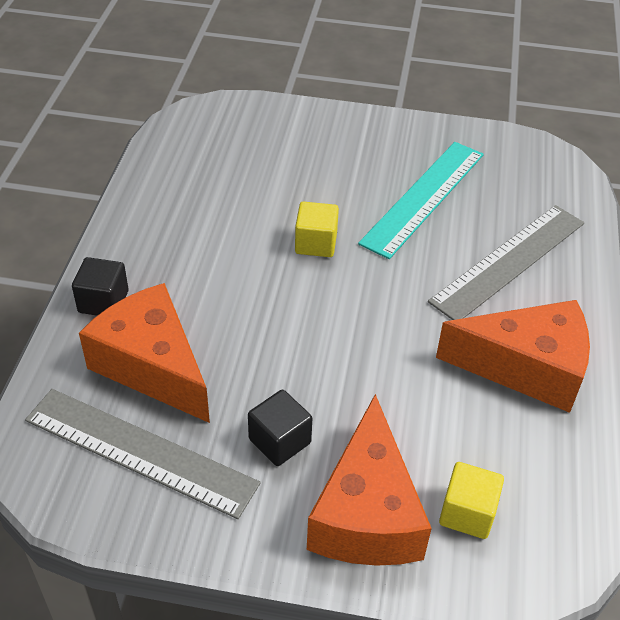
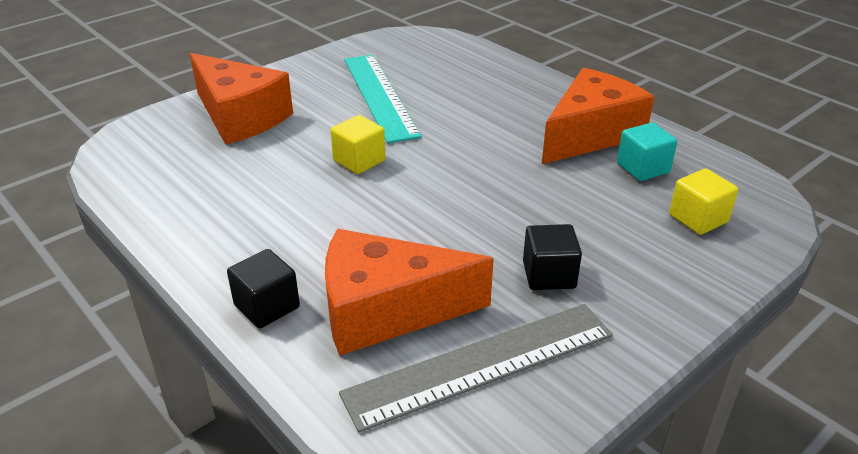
camera: 50 degrees left, 10 degrees down
(367, 513) = (661, 264): orange cheese -> orange cheese (240, 117)
(509, 261) = (486, 95): grey ruler -> none
(510, 434) = (643, 168): none -> turquoise cube

